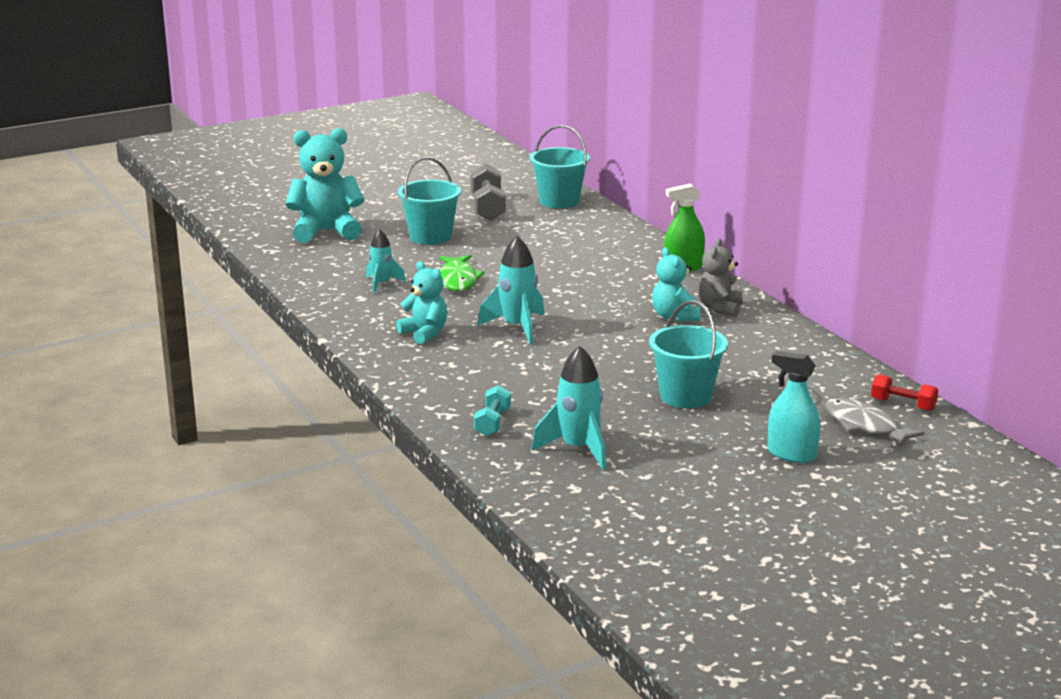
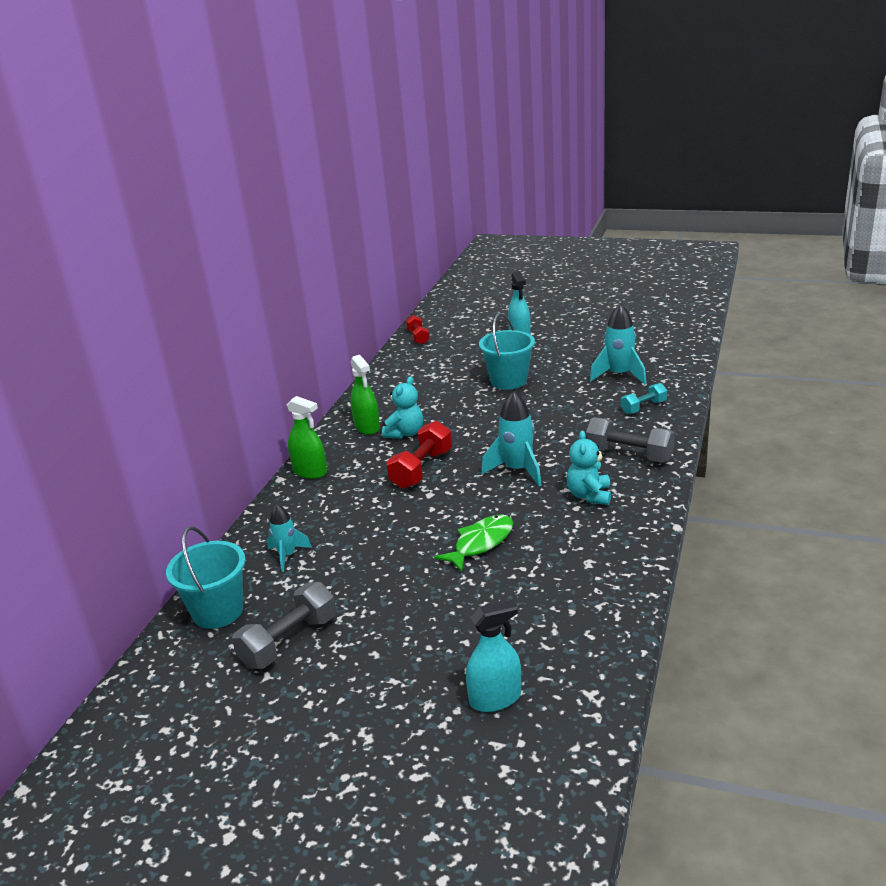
camera: 130 degrees left, 5 degrees up
(326, 231) = (495, 698): turquoise teddy bear -> turquoise spray bottle
(382, 284) = (549, 571): turquoise rocket -> turquoise rocket (287, 555)
(430, 236) = (412, 622): turquoise bucket -> none
(438, 374) = (629, 455): none -> grey dumbbell
(599, 300) = (421, 469): none -> red dumbbell
(720, 308) = (367, 427): grey teddy bear -> green spray bottle
(864, 425) = (458, 335): grey fish -> none

